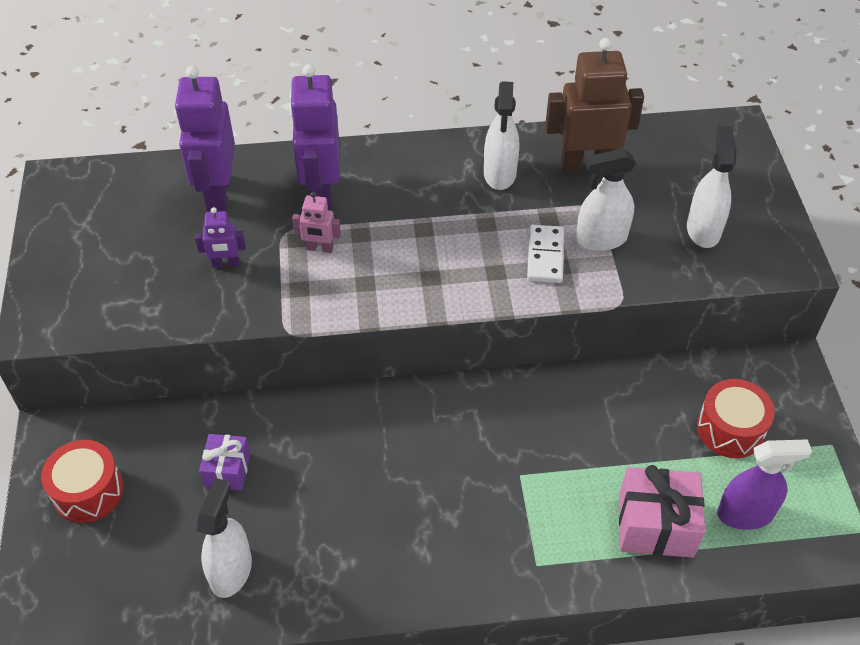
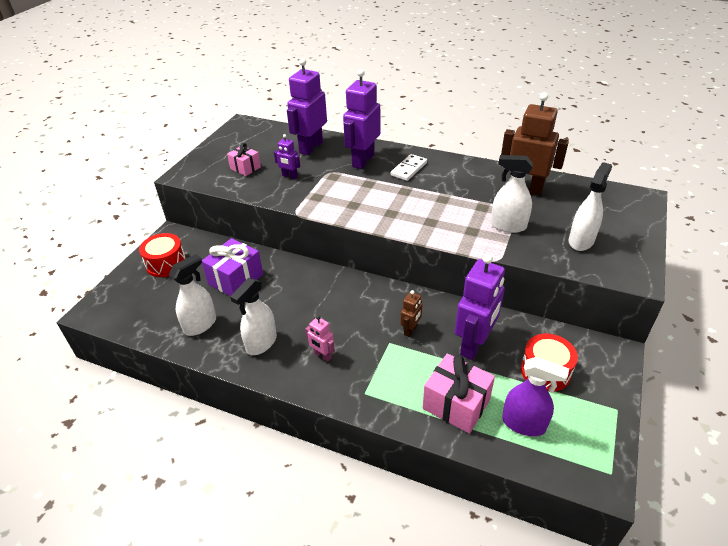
camera: 30 degrees right, 10 degrees down
(137, 274) = (245, 168): none -> pink gift
(227, 470) = (235, 279): purple gift -> purple gift, size x1.64
(319, 248) = (342, 183): pink robot -> pink robot (322, 355)
(499, 174) = (468, 179): white spray bottle -> white spray bottle (261, 343)
(536, 443) = (410, 330): none -> brown robot
(545, 256) = (466, 223): white domino -> white domino (409, 169)
(628, 429) = (474, 345): none -> purple robot

